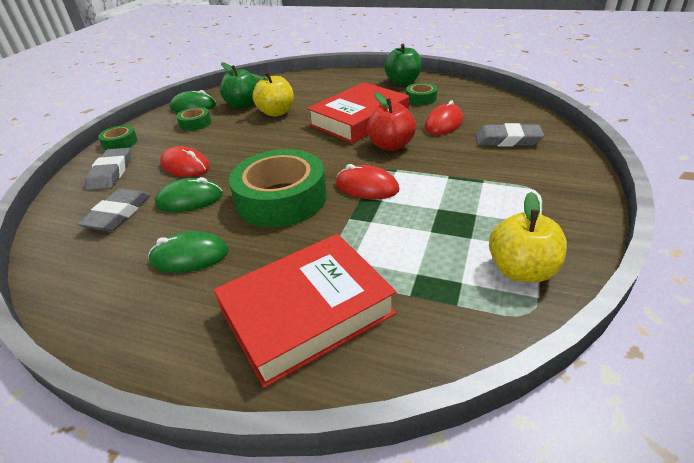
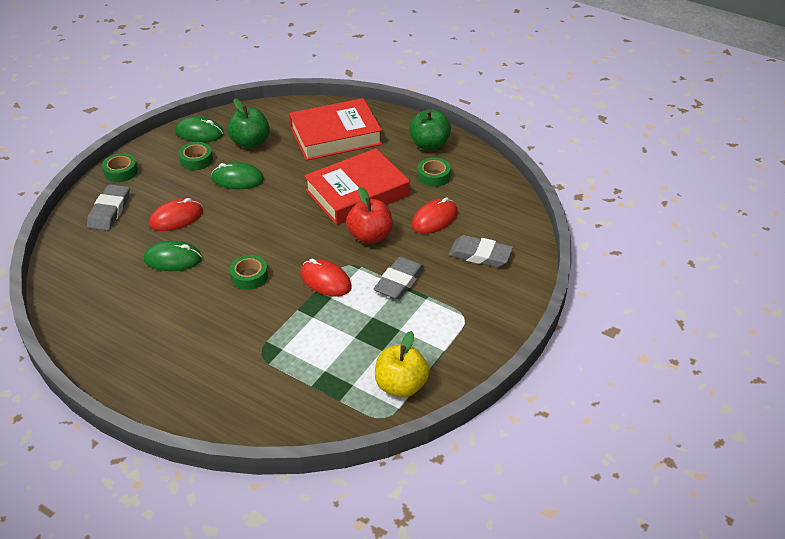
camera: 10 degrees right, 5 degrees up
(118, 214) = (112, 261): grey eraser -> grey eraser (399, 281)
(185, 166) = (176, 218): red mouse -> red mouse turned 75 degrees counterclockwise
(189, 256) = (163, 316): green mouse -> green mouse (237, 179)
(276, 112) = (280, 163): yellow apple -> none
(281, 199) = (249, 276): green tape -> green tape, size x0.46
(307, 312) = (234, 382): red book -> red book (335, 136)

